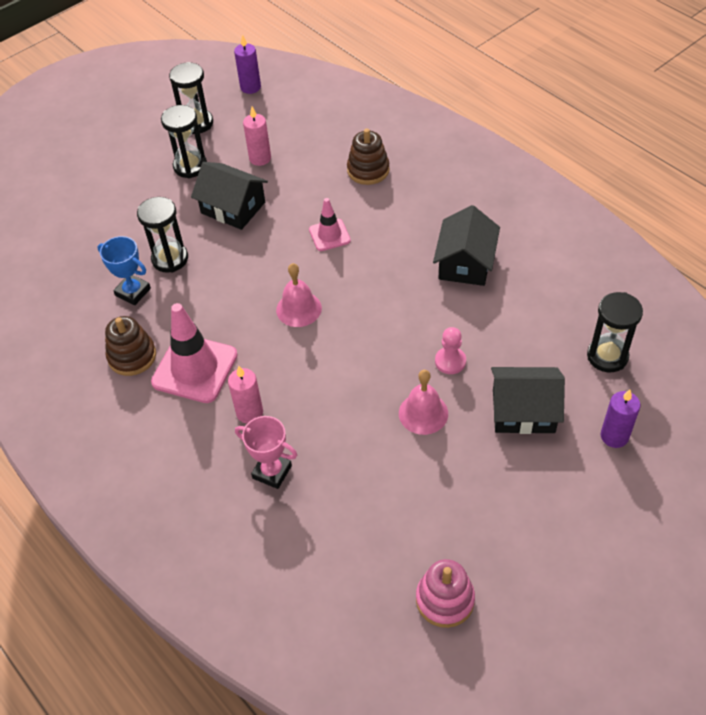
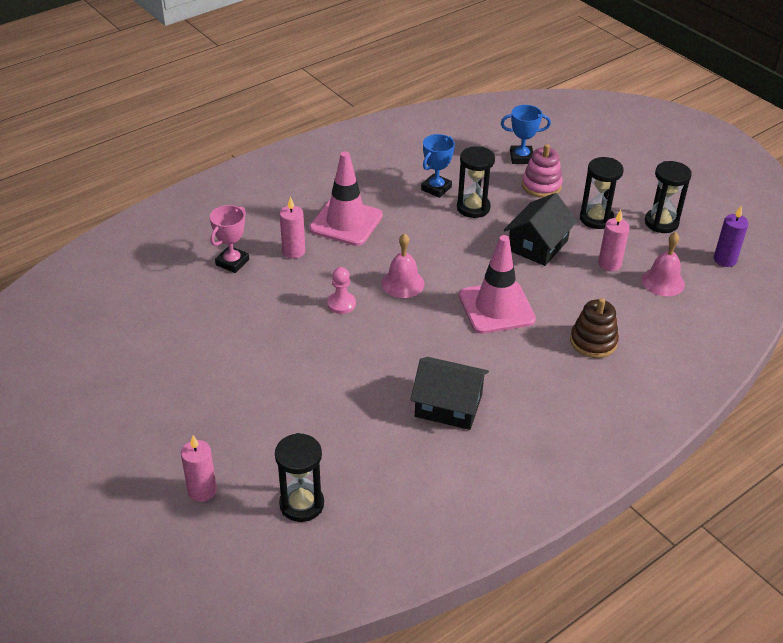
camera: 90 degrees right, 10 degrees down
(79, 223) = (521, 157): none -> blue trophy
(132, 356) = (366, 190): brown stacking toy -> none
(329, 235) = (496, 308): pink traffic cone -> pink traffic cone, size x1.79
(423, 413) = (266, 355): pink bell -> pink bell (663, 282)
(445, 600) = (83, 351): pink stacking toy -> pink stacking toy (541, 186)
(450, 361) = (321, 380): pink pawn -> pink pawn (341, 304)
(523, 411) = (250, 425): black house -> none
(614, 436) = (202, 490): purple candle -> pink candle

